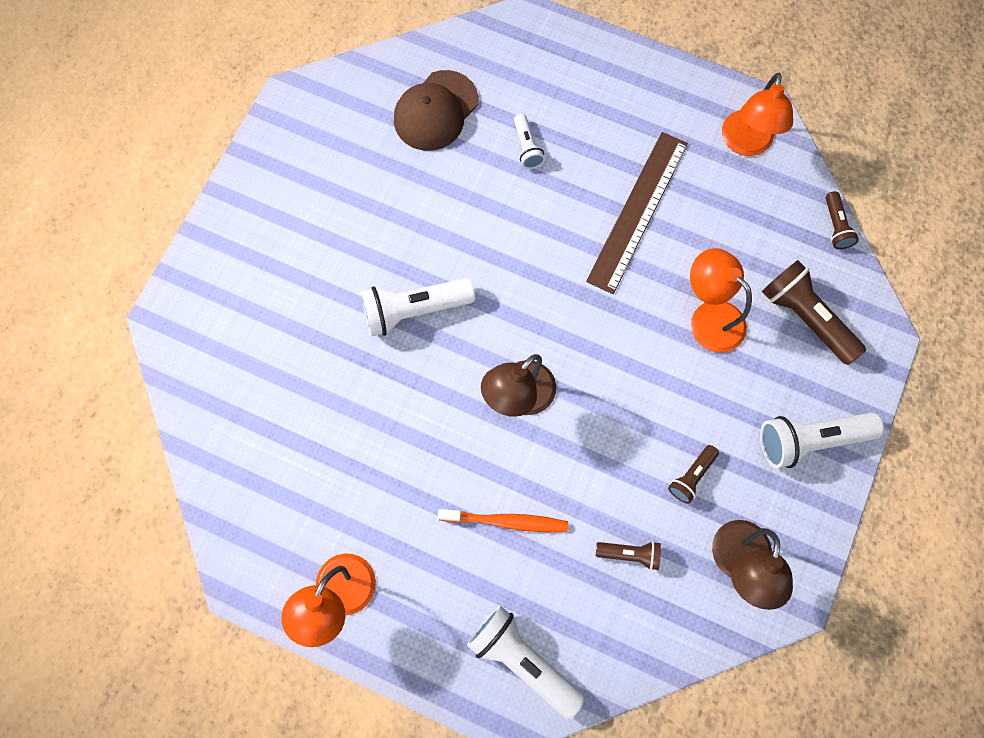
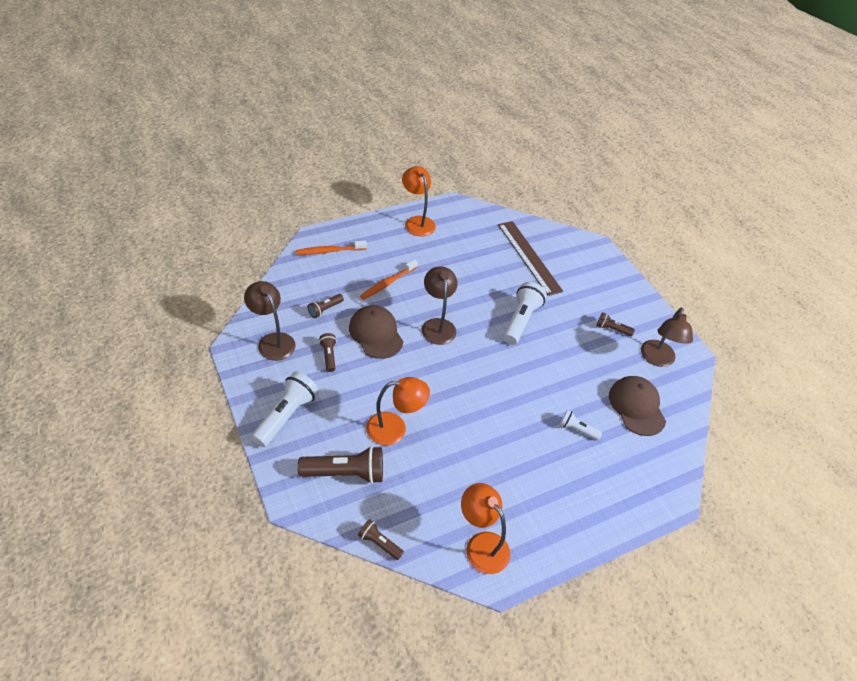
camera: 125 degrees right, 25 degrees down
(329, 202) = (612, 329): none -> brown flashlight
(337, 129) = (657, 359): none -> brown lamp
(523, 659) = (329, 251): white flashlight -> orange toothbrush
(604, 455) = (376, 333): none -> brown cap
(637, 211) = (489, 449): brown ruler -> brown ruler (529, 257)

